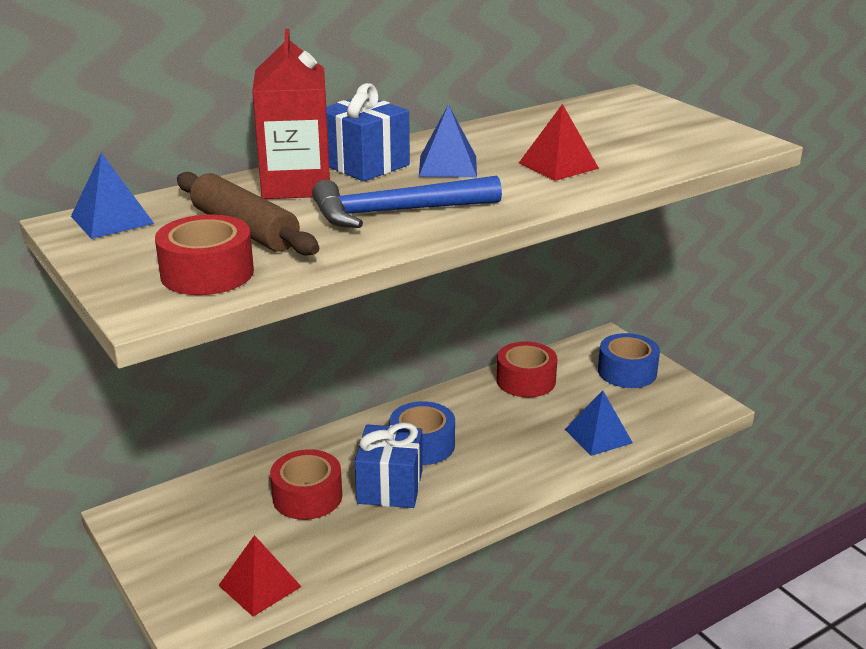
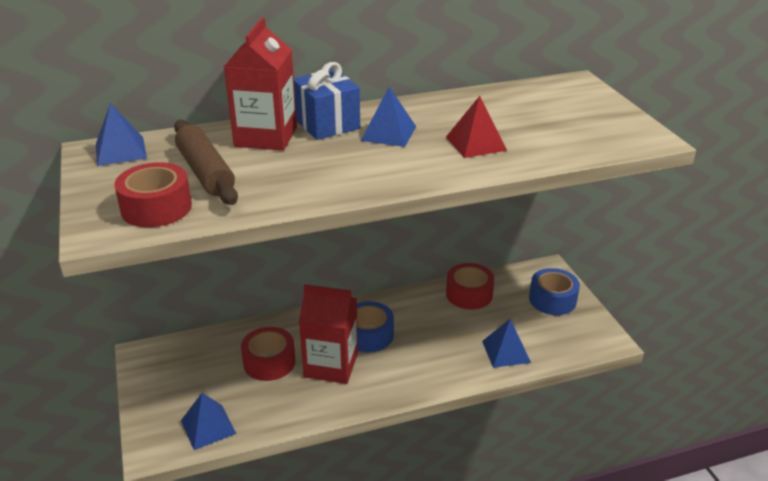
camera: 15 degrees right, 5 degrees up
(260, 586) = (208, 427): red pyramid -> blue pyramid
(390, 486) = (331, 365): blue gift -> red carton
(396, 212) = (324, 171): blue hammer -> none

